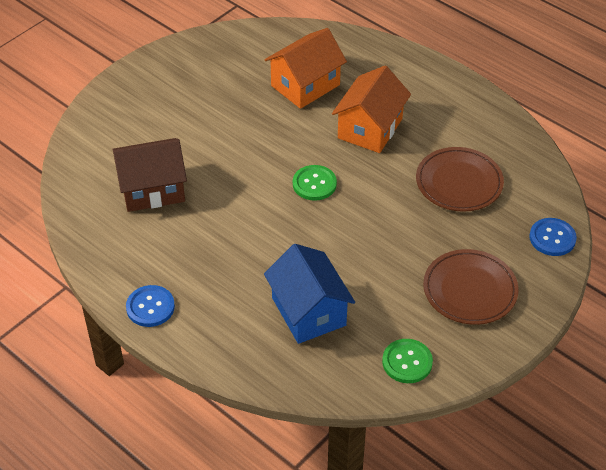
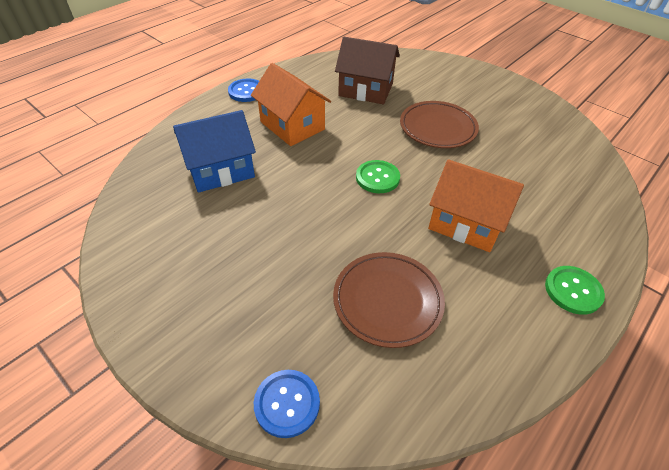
camera: 90 degrees right, 0 degrees up
(152, 189) = (365, 90): brown house -> brown house turned 60 degrees counterclockwise
(305, 85) = (520, 175): orange house -> orange house (292, 125)
(407, 362) = (140, 233): green button -> green button (573, 291)
(470, 290) = (217, 294): brown plate -> brown plate (437, 128)

